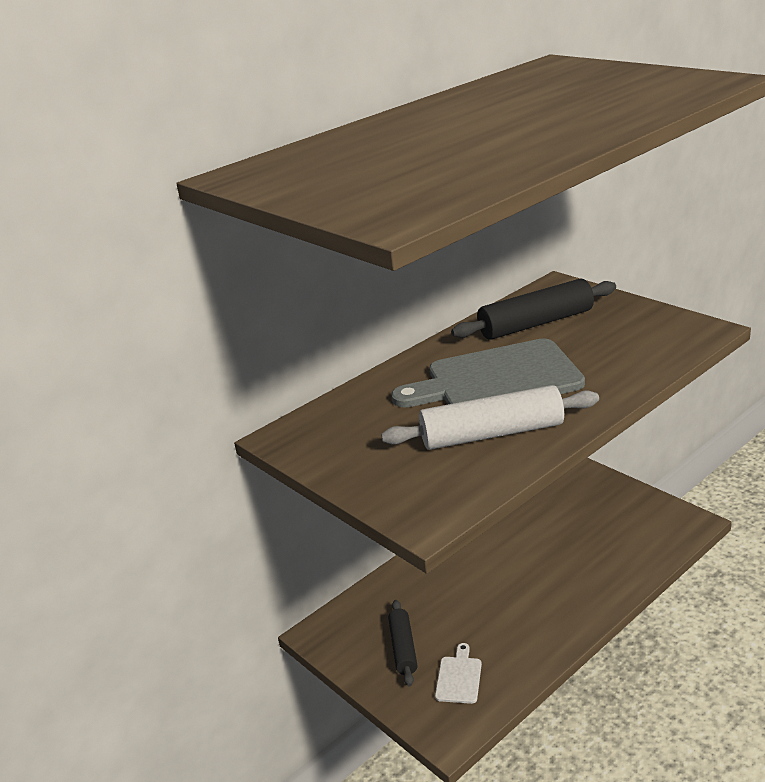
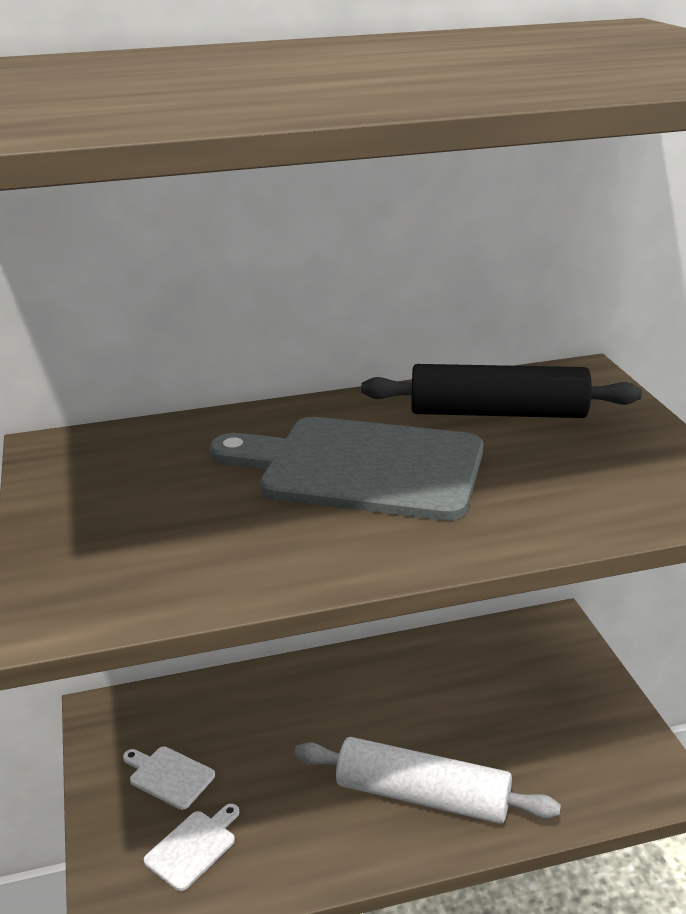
camera: 25 degrees right, 0 degrees up
(403, 648) = (169, 776): black rolling pin -> white cutting board
(492, 434) = (268, 536): white rolling pin -> white rolling pin (423, 795)

